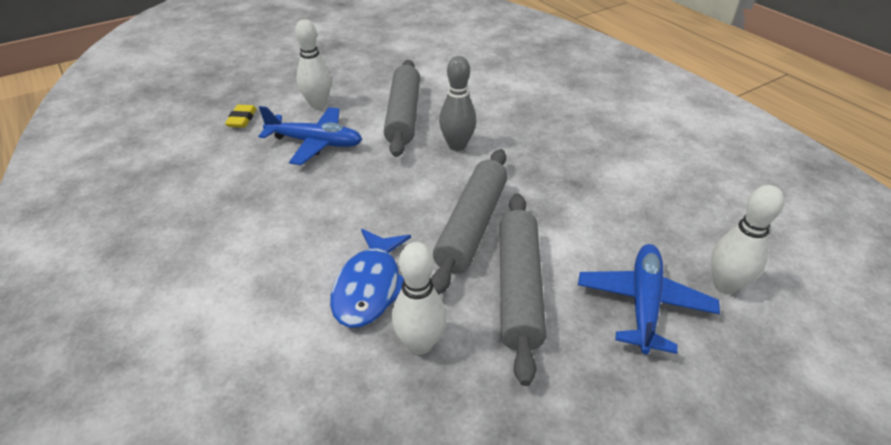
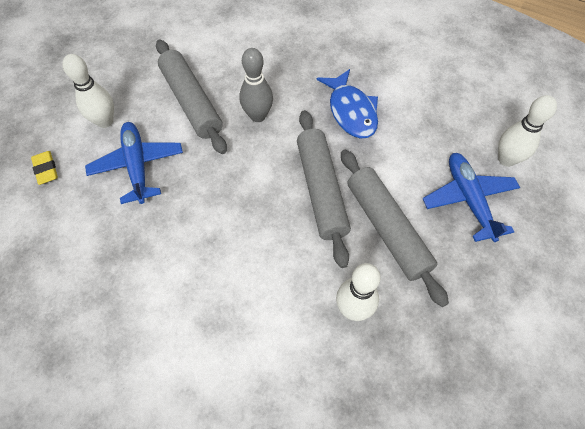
camera: 30 degrees left, 20 degrees up
(315, 143) = (137, 166): blue plane -> blue plane turned 90 degrees counterclockwise
(370, 287) = (286, 282): blue fish -> blue fish (351, 111)

